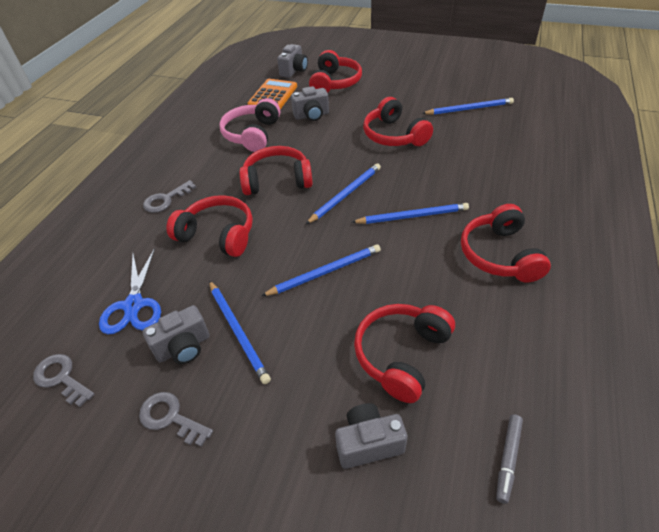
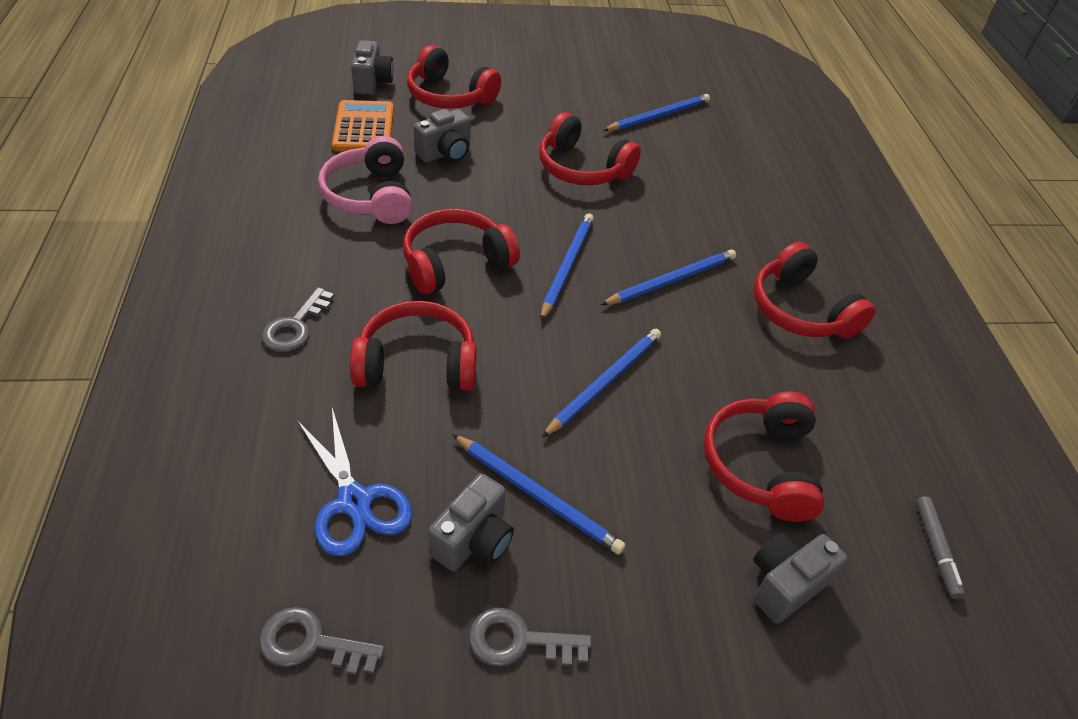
camera: 30 degrees left, 0 degrees up
(335, 83) = (449, 96): red headphones -> red headphones turned 135 degrees clockwise

